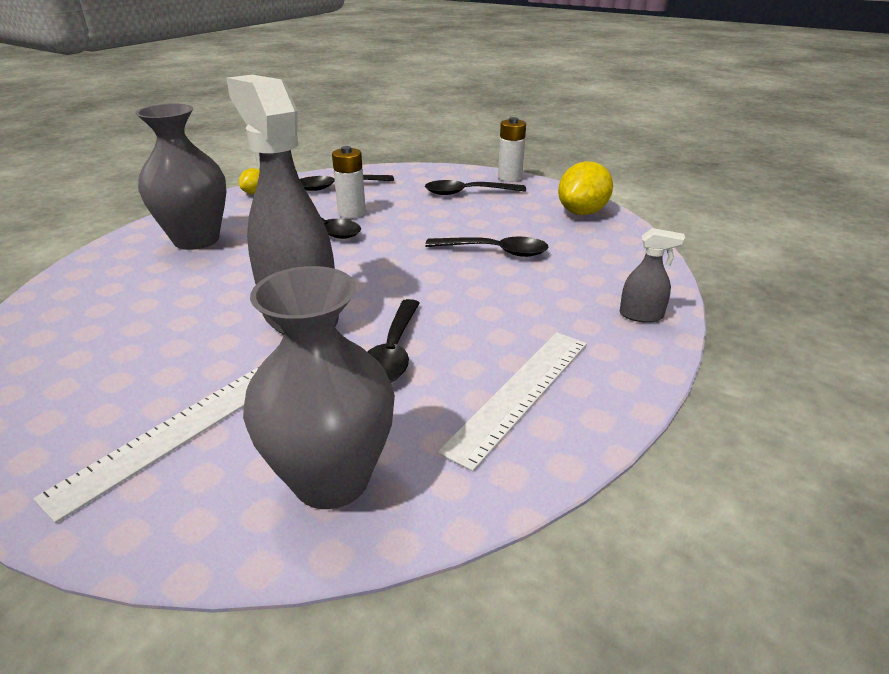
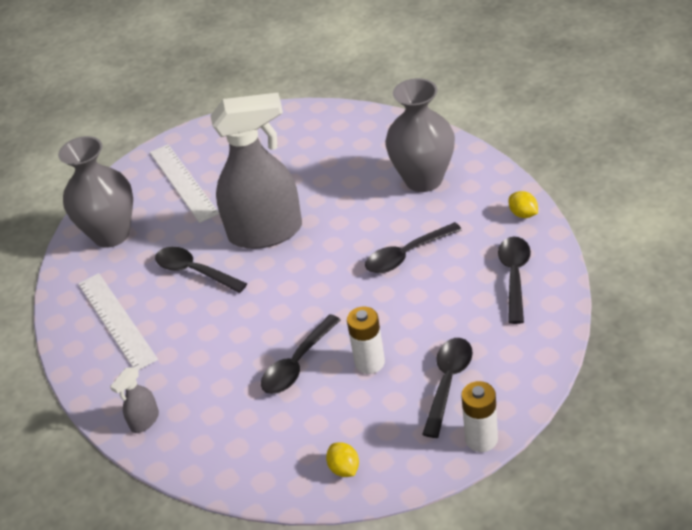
camera: 120 degrees right, 10 degrees up
(352, 213) = (436, 279): white battery -> white battery (369, 362)
(582, 212) = (344, 468): yellow lemon -> yellow lemon, size x0.52

